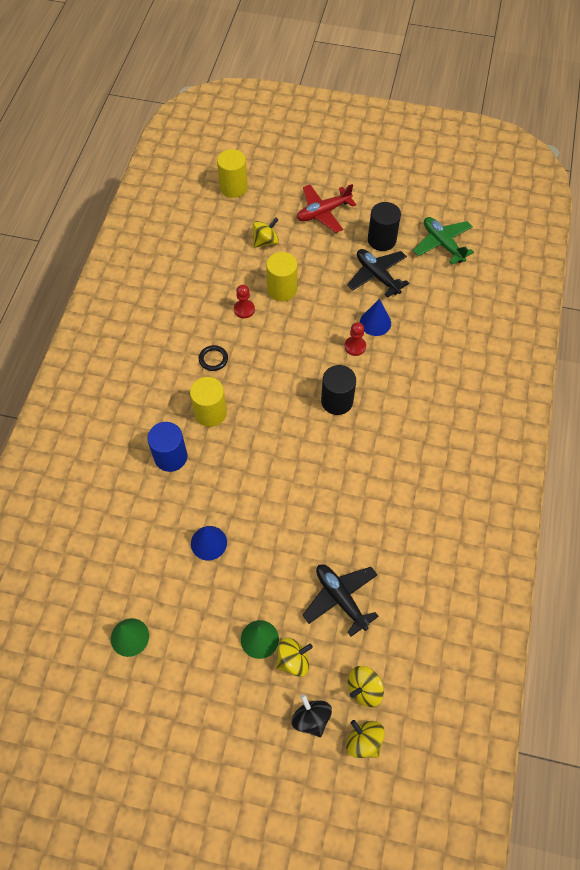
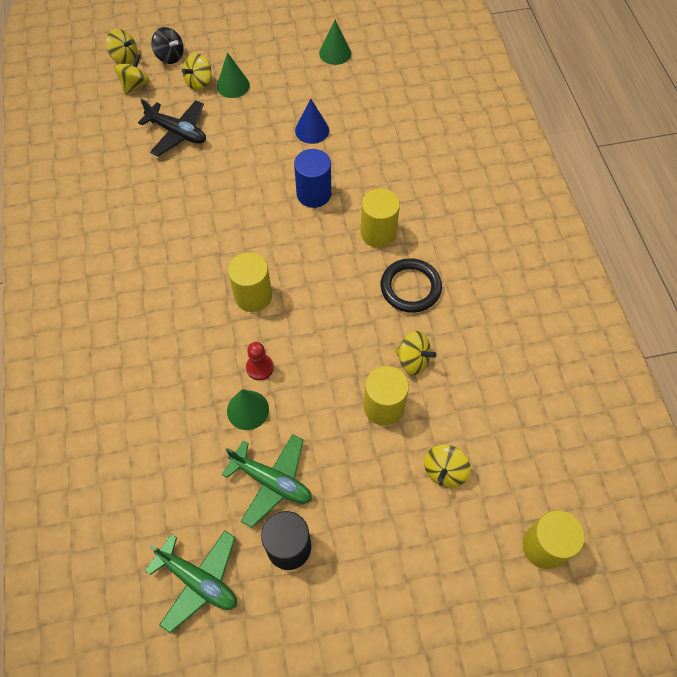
camera: 155 degrees right, 0 degrees up
(170, 457) = (390, 180): blue cylinder -> blue cylinder (314, 194)
(213, 359) = (410, 287): black ring -> black ring, size x1.74
(244, 309) = (413, 360): red pawn -> yellow spinning top
(323, 212) = (393, 560): red plane -> none
(337, 401) = (253, 296): black cylinder -> yellow cylinder
(375, 322) = (248, 410): blue cone -> green cone
(377, 276) = (272, 481): black plane -> green plane

